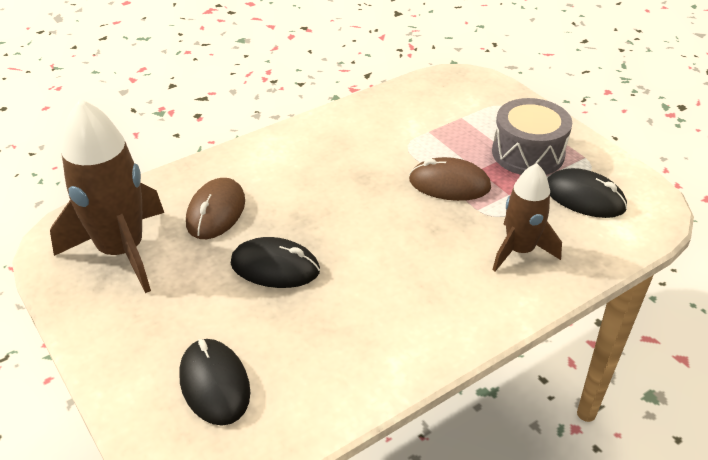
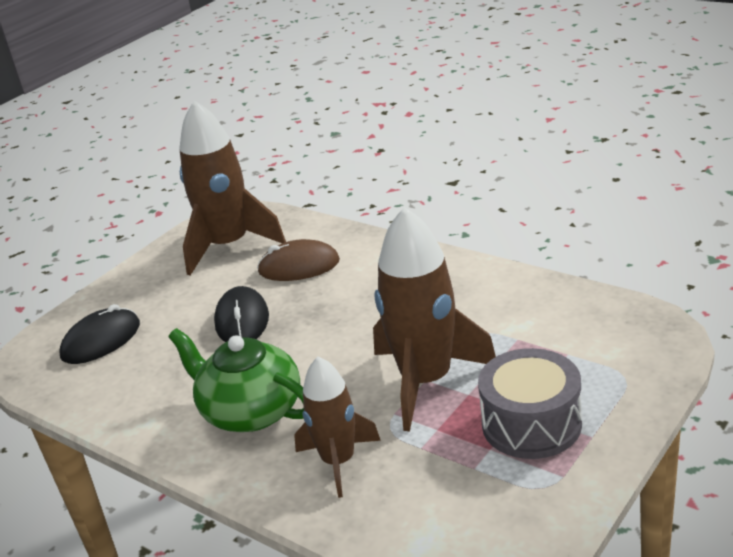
camera: 75 degrees right, 10 degrees down
(423, 288) = (250, 411): none -> green teapot
(449, 184) = (426, 381): brown mouse -> brown rocket
(584, 197) = (470, 493): black mouse -> none

